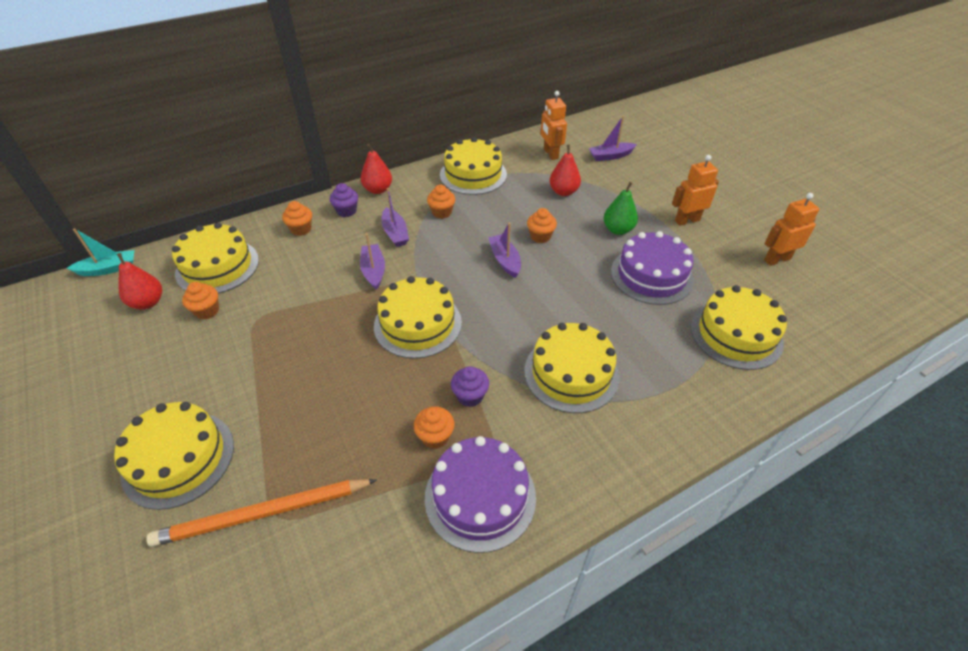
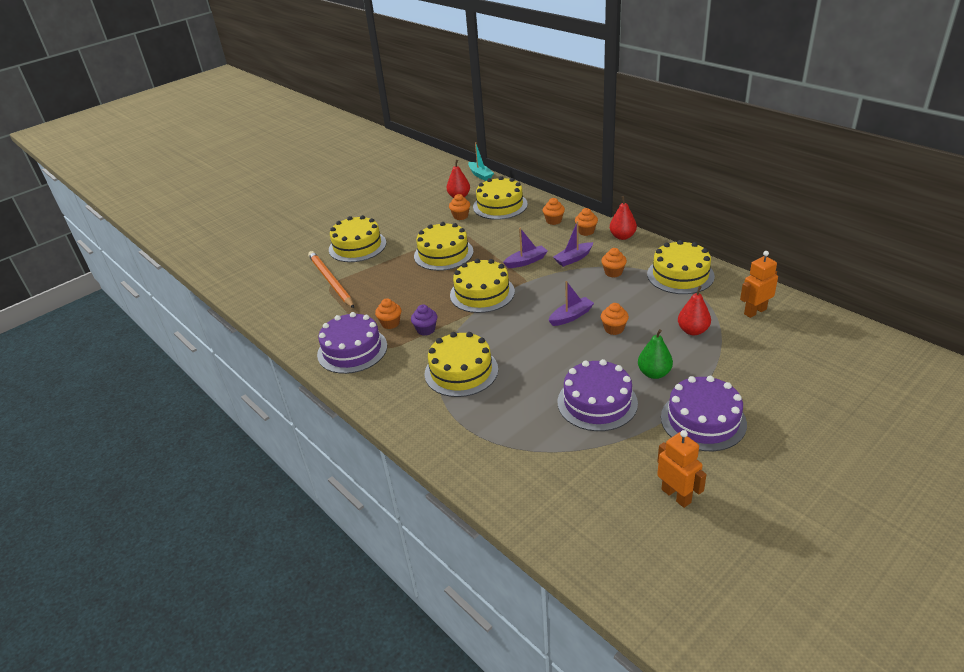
camera: 80 degrees right, 10 degrees down
(346, 211) = (586, 231): purple cupcake -> orange cupcake
(610, 156) = (787, 352): purple boat -> none
(687, 220) = (703, 420): orange robot -> purple cake
(736, 334) = (542, 464): yellow cake -> yellow cake (443, 254)

